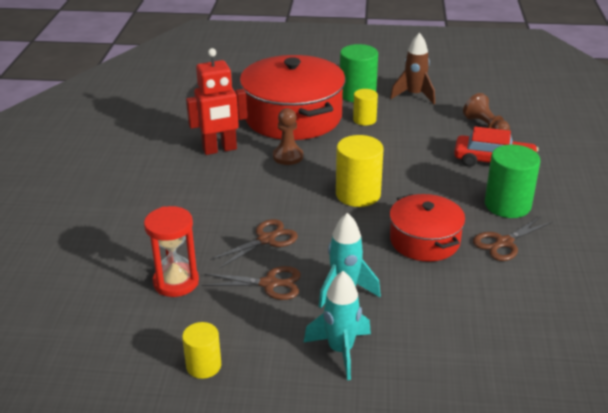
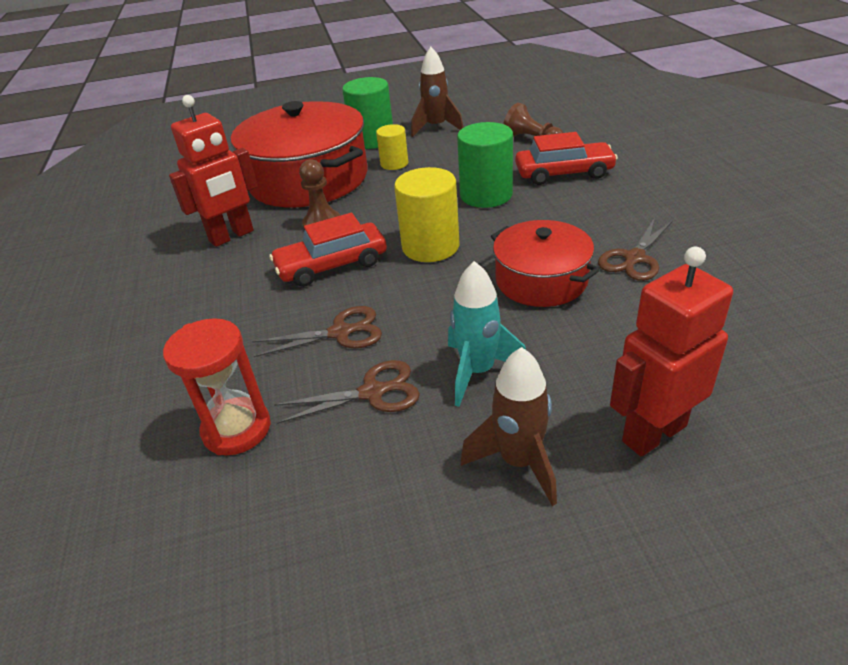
camera: 15 degrees left, 5 degrees up
(203, 366) = (329, 553): yellow cylinder -> none
(266, 239) = (341, 332): brown scissors -> brown scissors turned 45 degrees clockwise
(281, 190) = (332, 265): none -> red car
(340, 350) = (519, 462): turquoise rocket -> brown rocket
(437, 359) = (653, 433): none -> red robot
(507, 205) = (609, 215): green cylinder -> green cylinder (486, 195)

